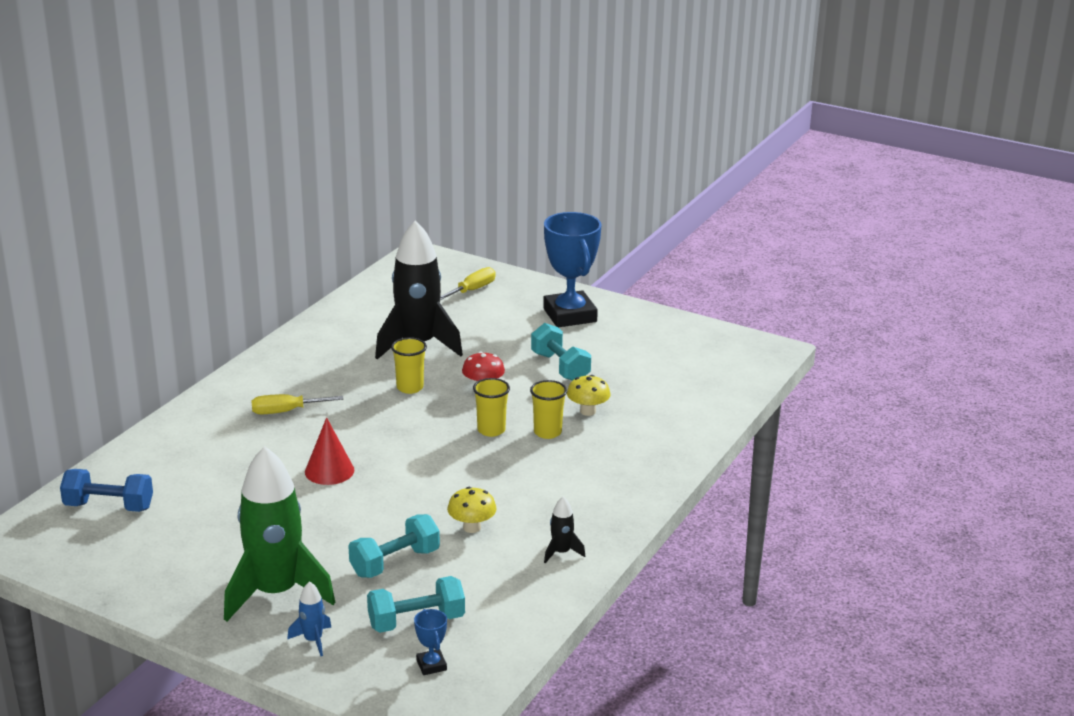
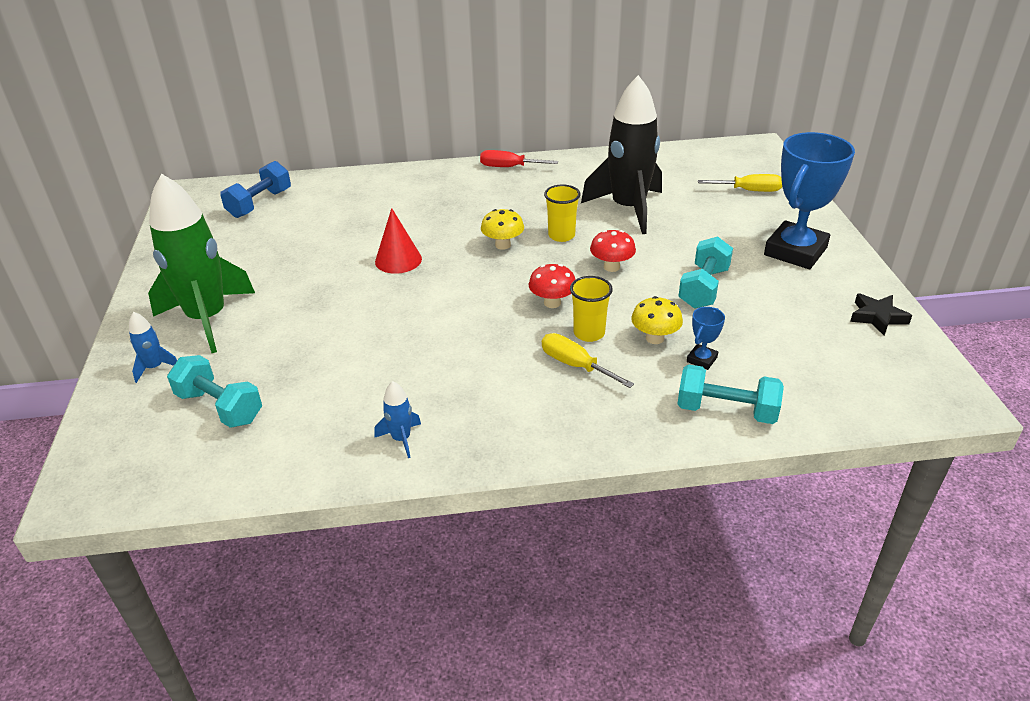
camera: 55 degrees right, 10 degrees up
(109, 506) = (260, 204): blue dumbbell -> blue dumbbell turned 60 degrees clockwise
(265, 363) = (509, 167): none -> red screwdriver
(286, 411) = (456, 205): yellow screwdriver -> yellow screwdriver (575, 365)
(395, 563) = (298, 353): turquoise dumbbell -> turquoise dumbbell (726, 411)
(431, 665) = (159, 448): blue trophy -> blue trophy (702, 359)
(472, 527) = (390, 367): yellow mushroom -> yellow mushroom (503, 245)
(491, 430) = (552, 303): yellow cup -> red mushroom
(561, 552) = (401, 439): black rocket -> blue rocket
(674, 329) = (877, 317): none -> black star

